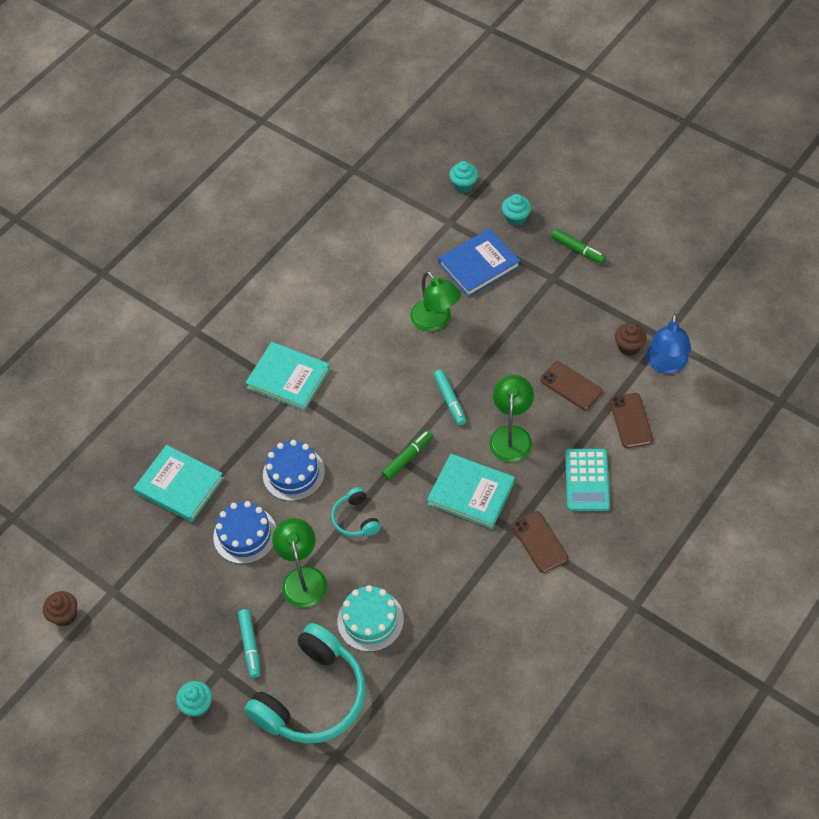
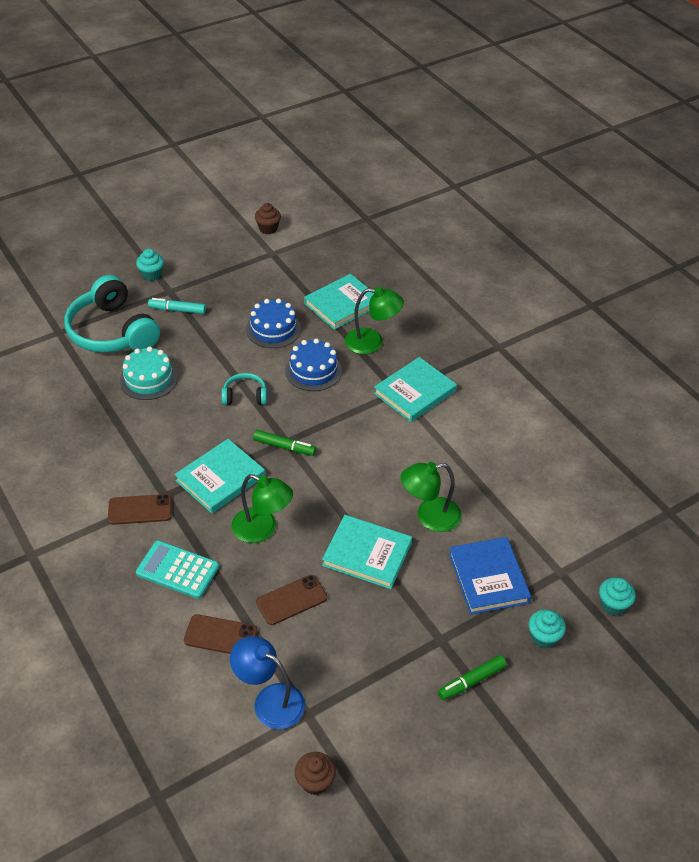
camera: 105 degrees right, 10 degrees down
(303, 578) = (213, 351): green lamp -> green lamp (372, 342)
(407, 457) = (284, 447): green marker -> green marker turned 45 degrees counterclockwise
(450, 400) = (329, 496): turquoise marker -> none
(498, 351) = (367, 554): none -> turquoise book
(629, 347) = (312, 674): brown cupcake -> brown cupcake (315, 781)

